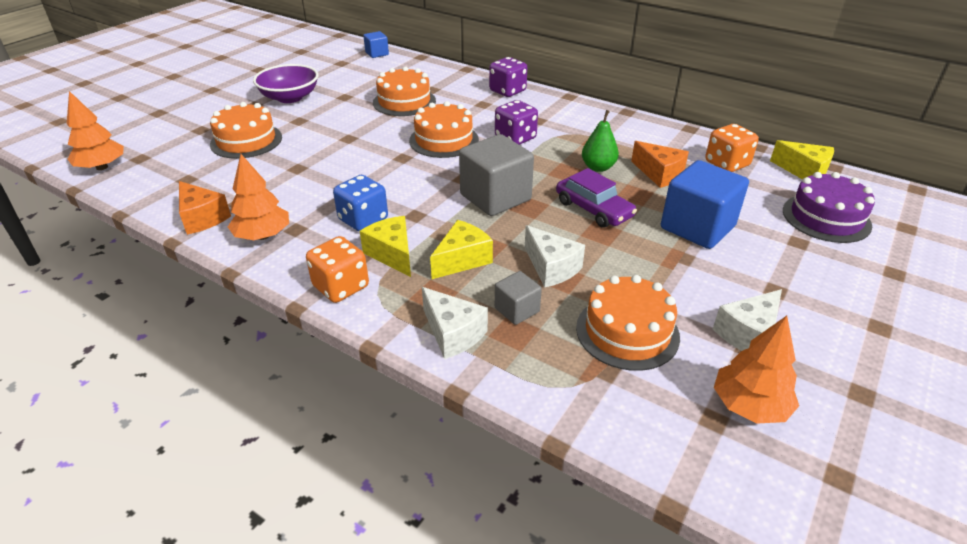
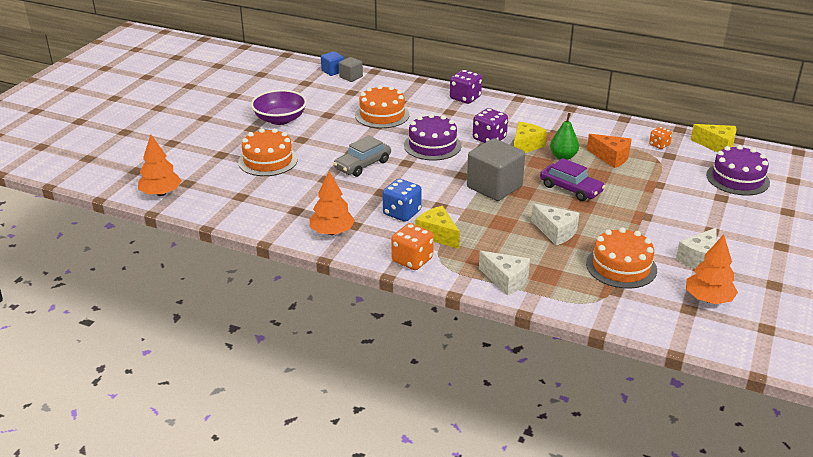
camera: 10 degrees left, 5 degrees down
(202, 218) = (275, 224): orange cheese -> none
(350, 155) = (362, 165): none -> grey car
(444, 140) = (432, 145): orange cake -> purple cake
(462, 260) = (490, 233): yellow cheese -> yellow cheese (525, 146)
(517, 310) = (543, 261): grey cube -> grey cube (351, 77)
(697, 227) = (649, 194): blue cube -> none
(727, 164) = (659, 145): orange dice -> orange dice, size x0.60

